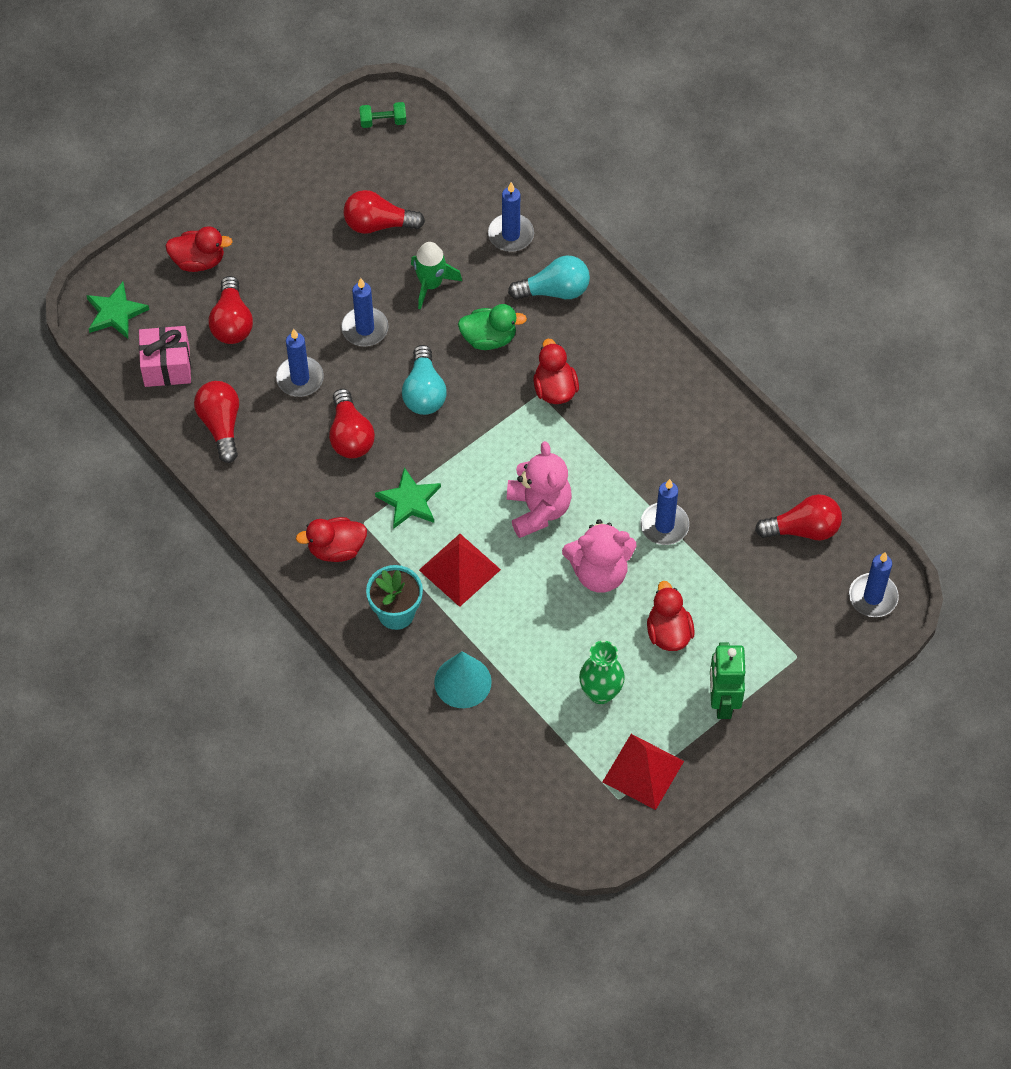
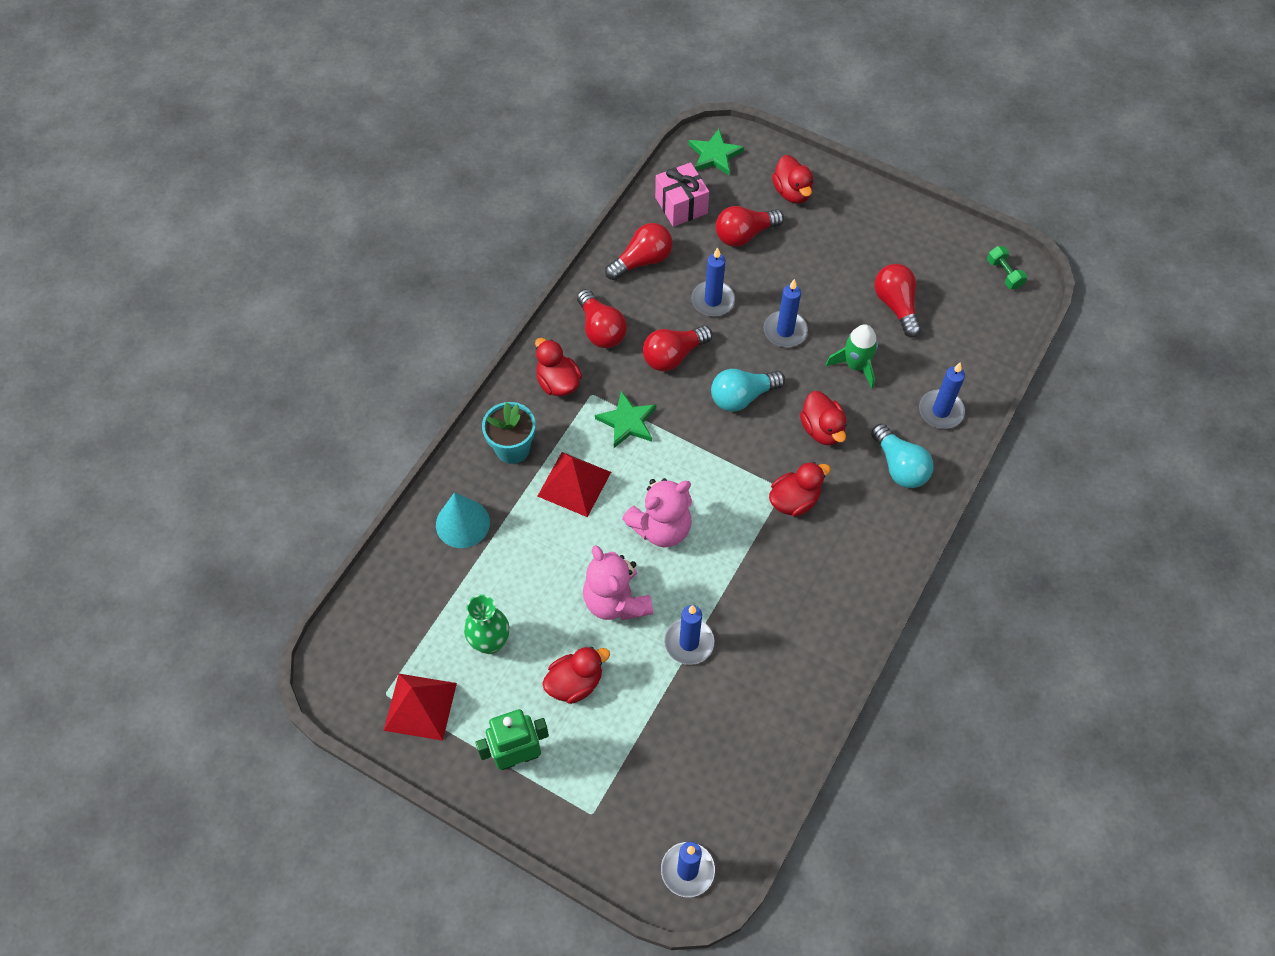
camera: 70 degrees right, 0 degrees up
(489, 338) = (822, 429): green duck -> red duck
(803, 529) = (738, 775): red light bulb -> red light bulb (601, 329)

